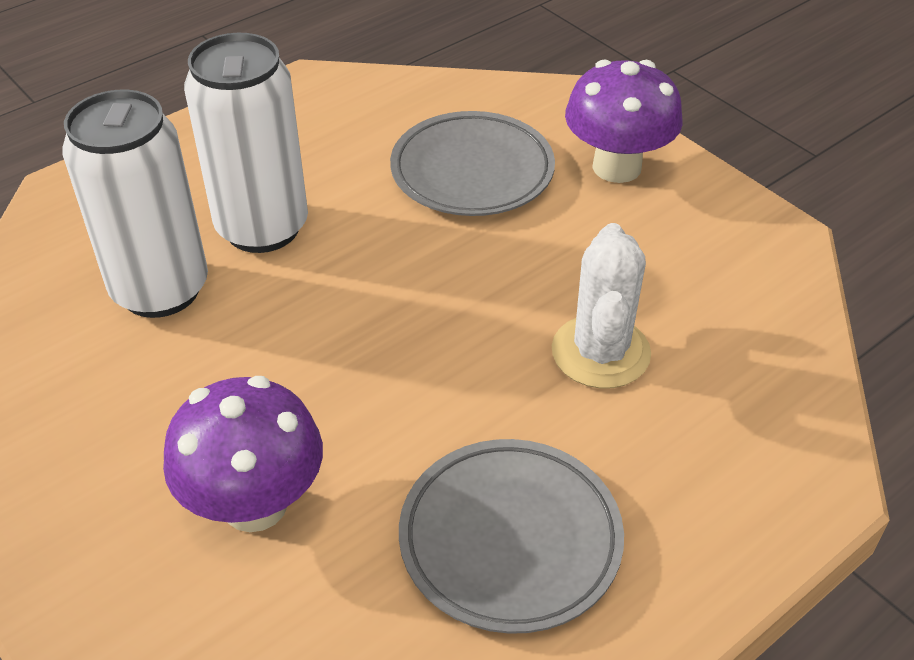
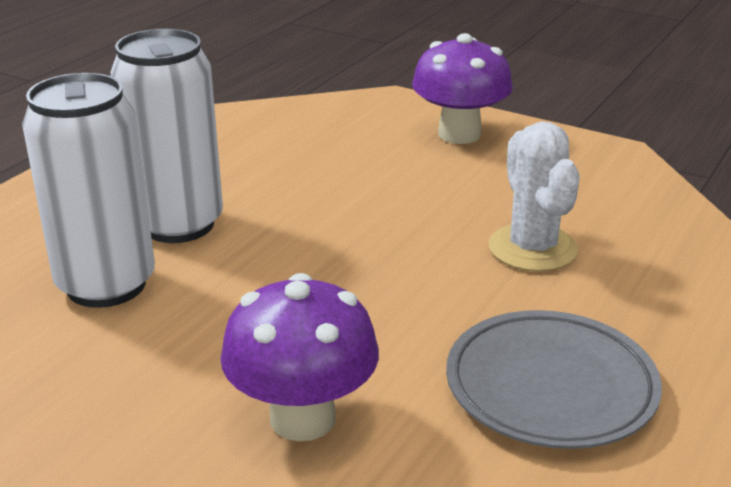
camera: 20 degrees left, 15 degrees down
(472, 171) = (342, 156): grey plate -> none

